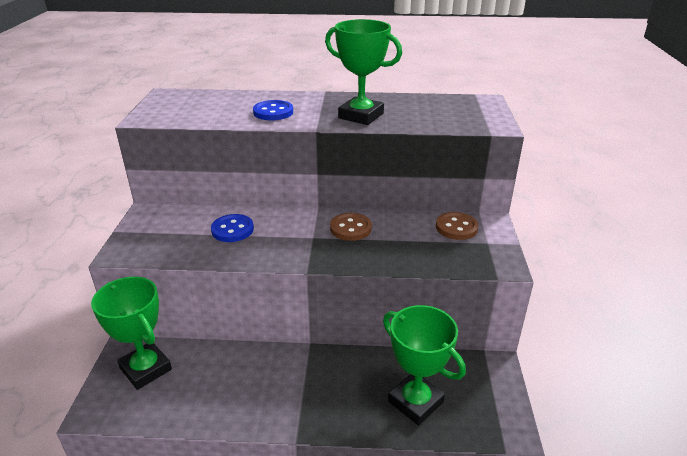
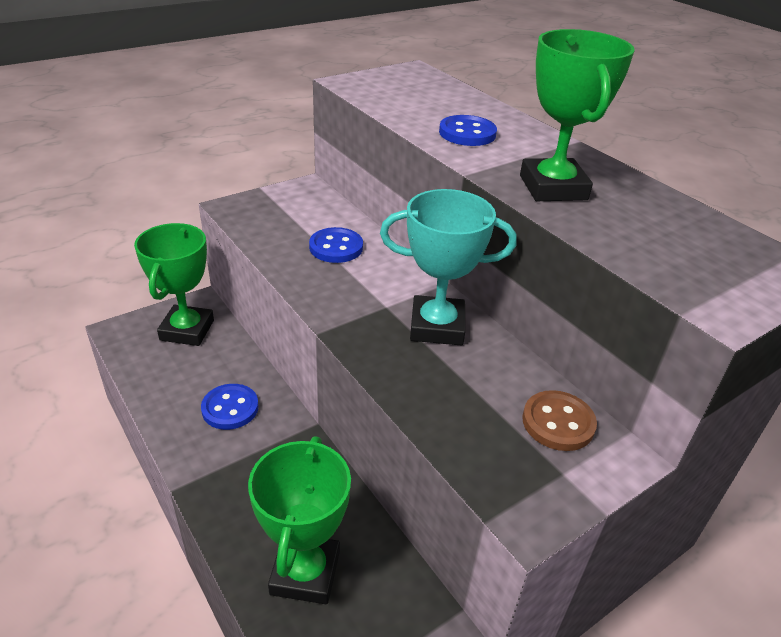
camera: 50 degrees right, 5 degrees up
(253, 379) = (230, 408): none -> blue button
(350, 228) = (437, 326): brown button -> turquoise trophy

